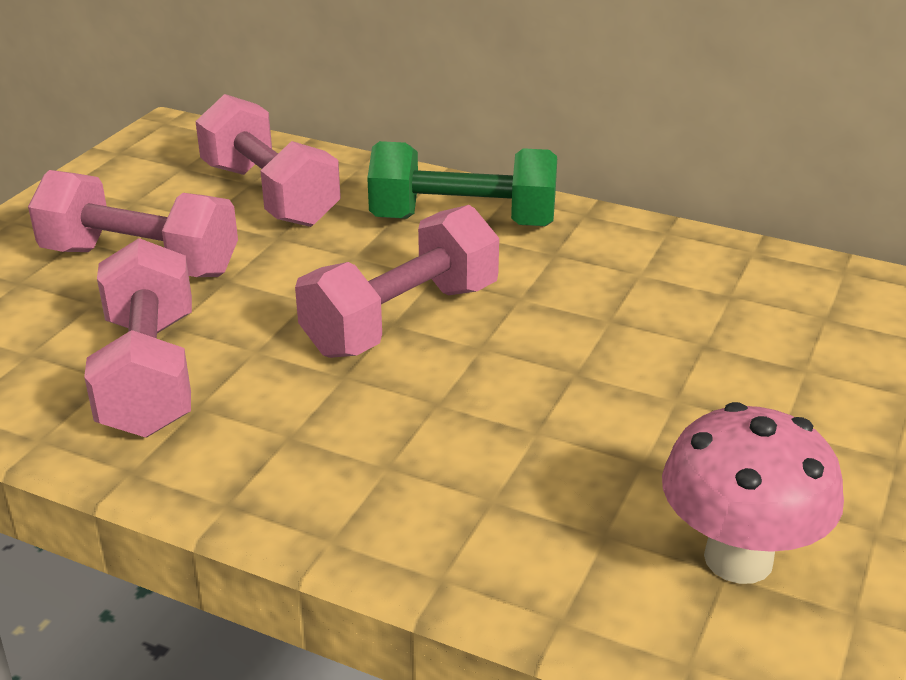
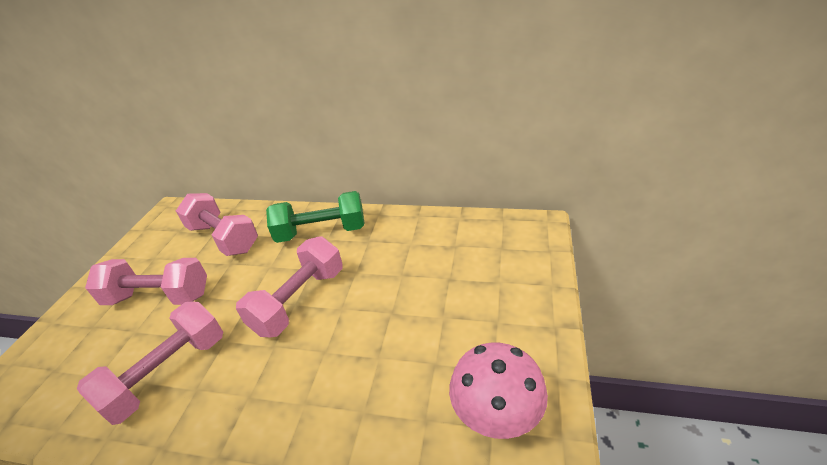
camera: 10 degrees left, 5 degrees up
(150, 375) = (168, 373): pink dumbbell -> pink dumbbell turned 60 degrees clockwise

